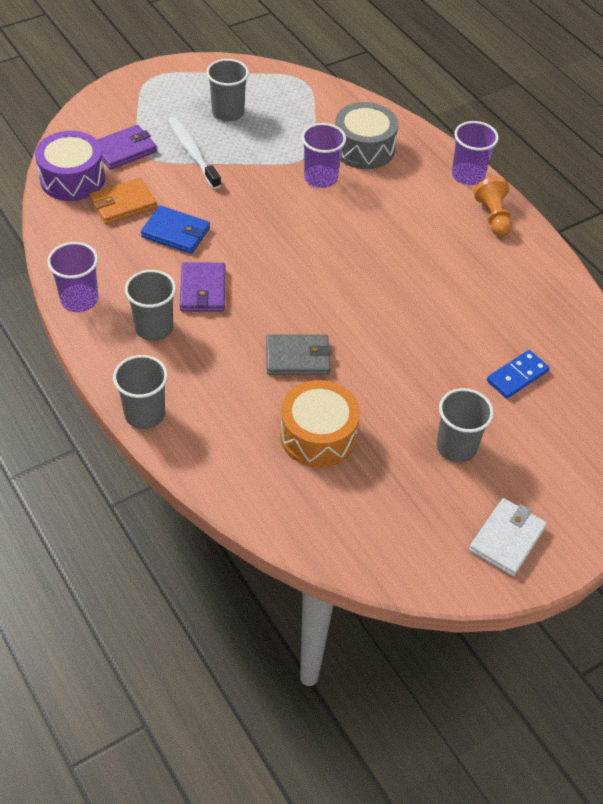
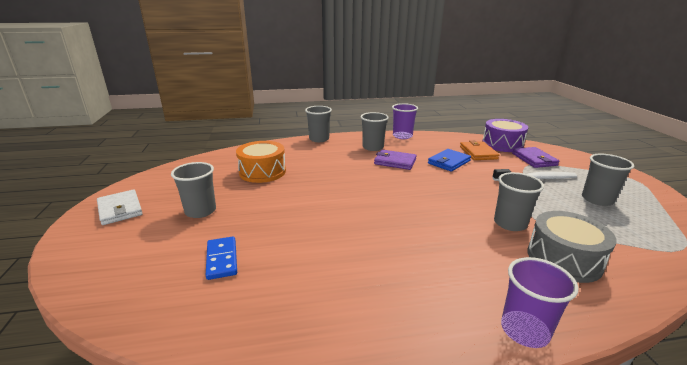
camera: 115 degrees right, 25 degrees down
(298, 357) = (322, 177): grey wallet -> none
(321, 178) = (510, 223): purple cup -> grey cup
(493, 217) = (439, 325): orange pawn -> none

